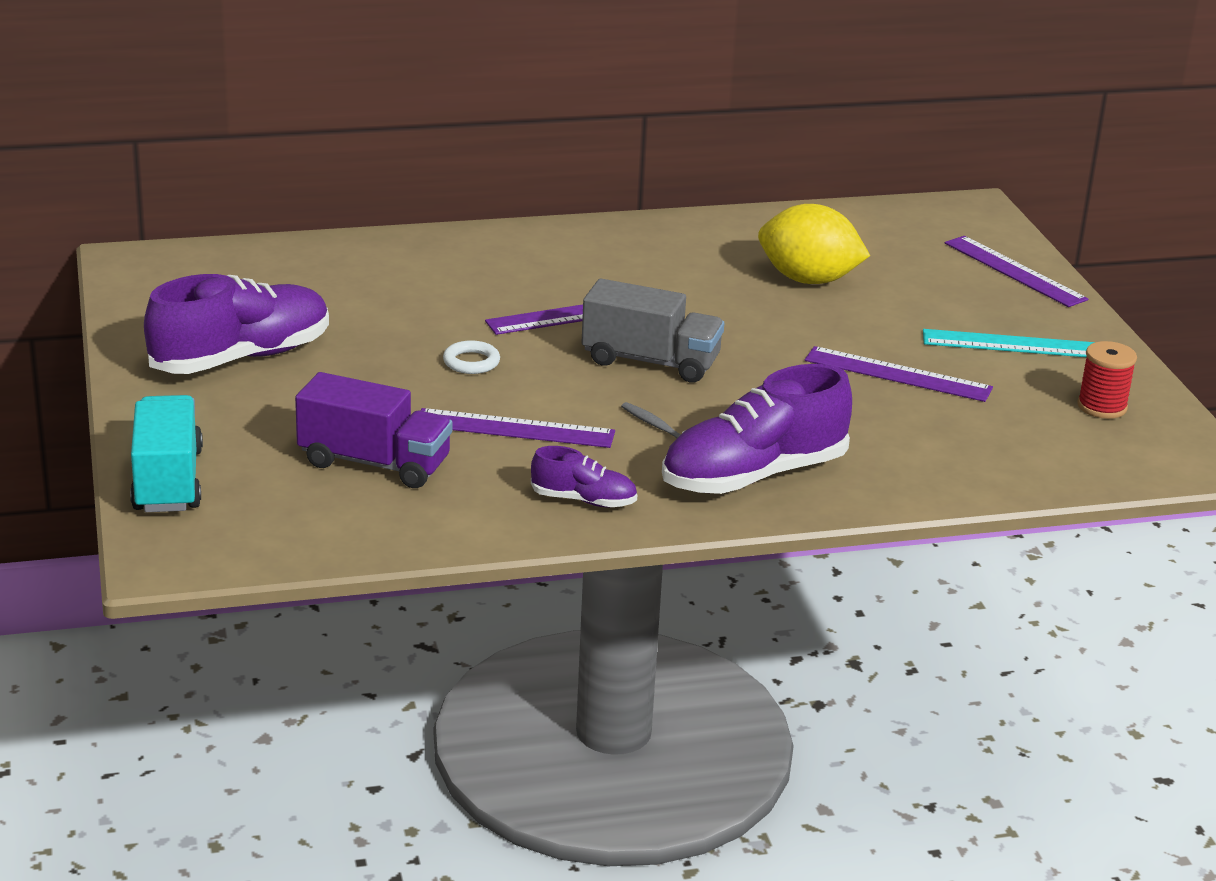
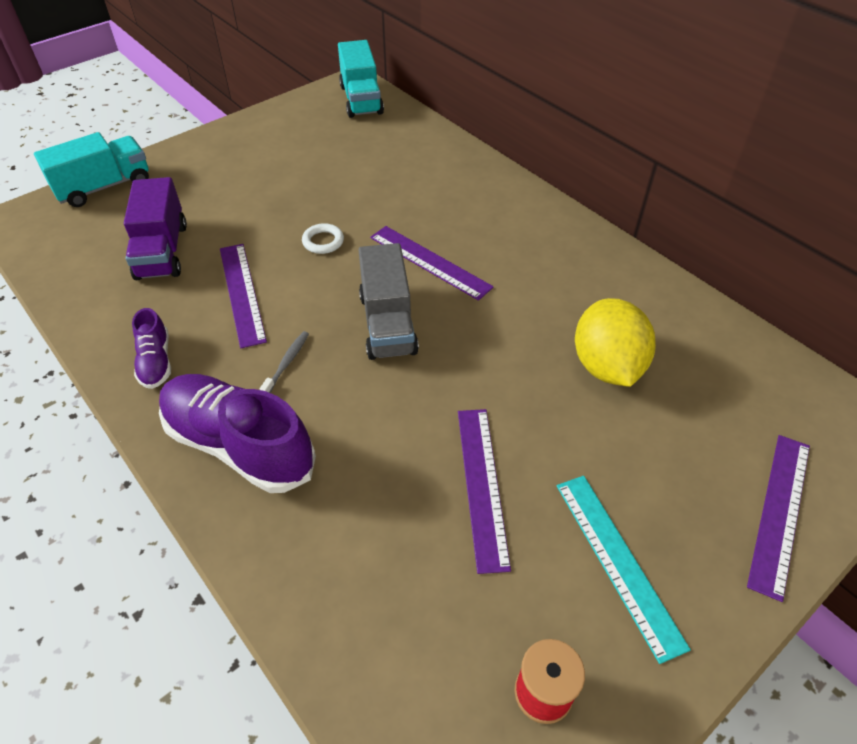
camera: 65 degrees right, 20 degrees up
(183, 266) = (361, 99): none -> turquoise truck
(241, 358) = (264, 157): purple shoe -> none

